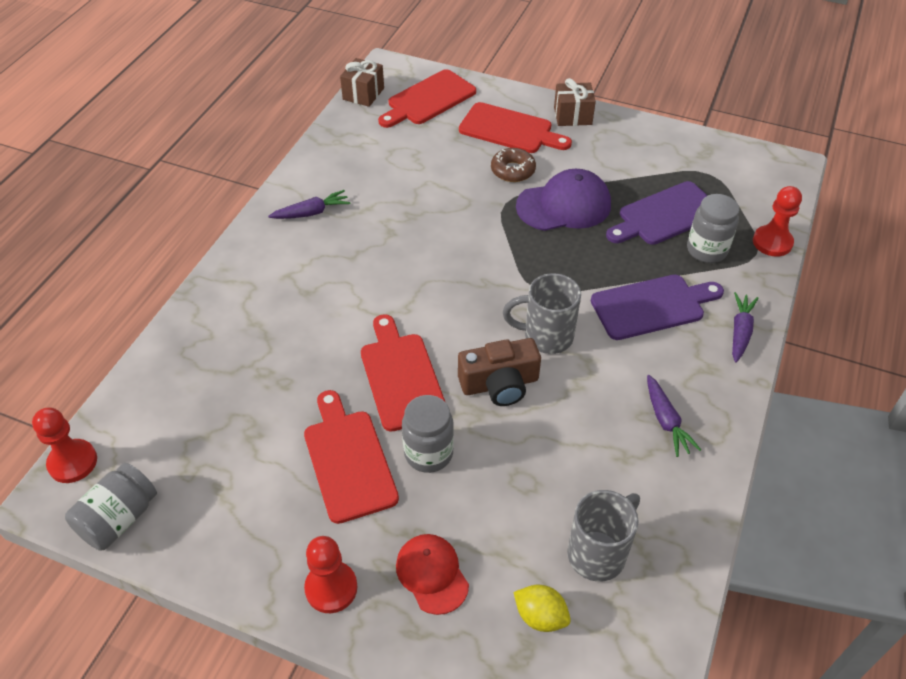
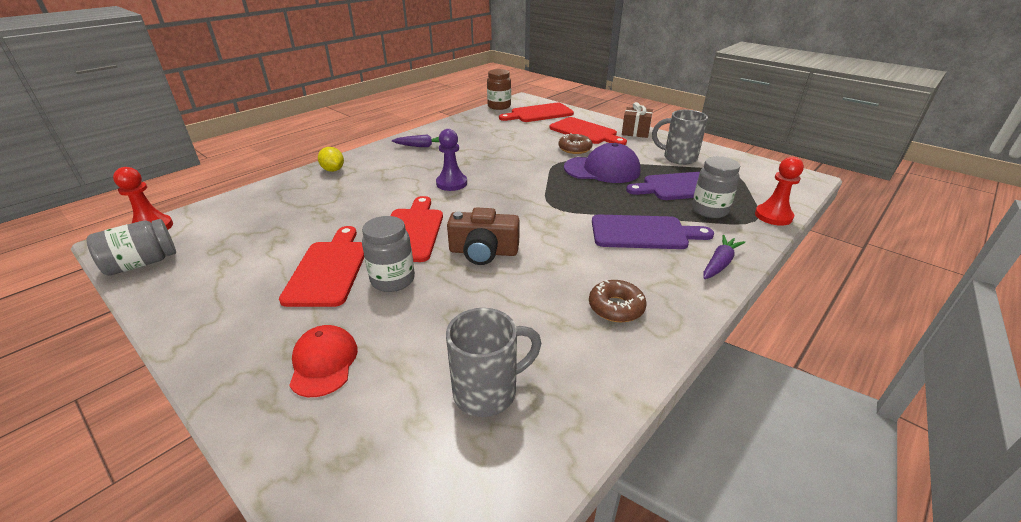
camera: 20 degrees right, 15 degrees down
(331, 588) = (235, 348): red pawn -> none
(363, 94) = (499, 106): brown gift -> brown jar
(396, 279) = (451, 183): none -> purple pawn
(540, 616) = (392, 429): yellow lemon -> yellow lemon (333, 170)
(546, 336) = (541, 233): grey mug -> grey mug (678, 158)
(666, 421) = (616, 307): purple carrot -> brown donut

